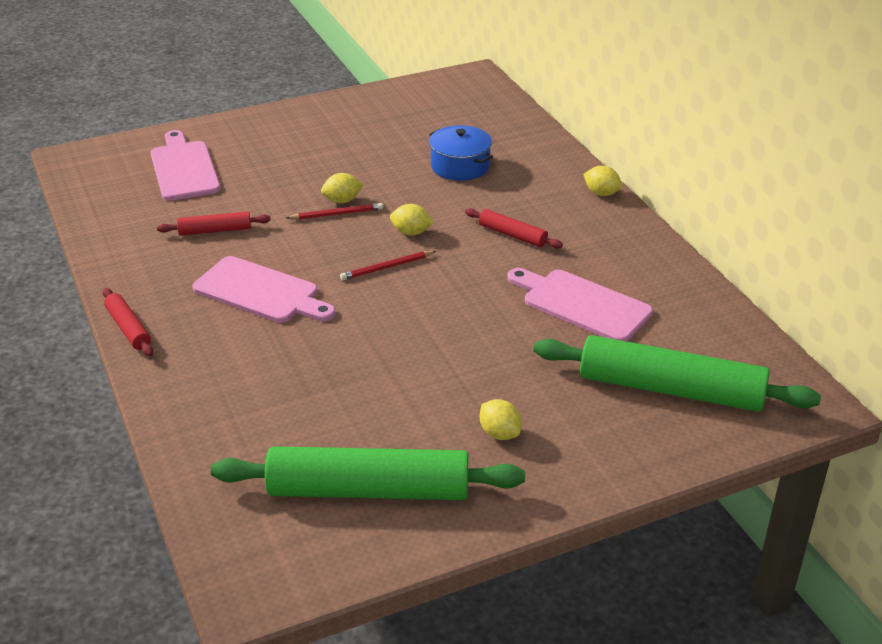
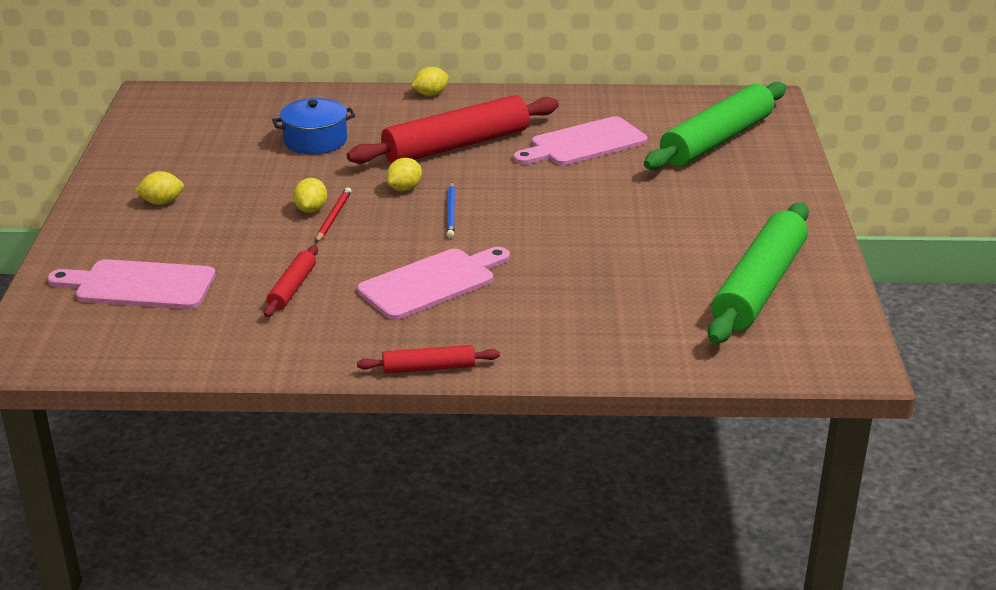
camera: 65 degrees left, 5 degrees down
(387, 267) = (451, 212): red pencil -> blue pencil
(499, 433) = (724, 216): yellow lemon -> yellow lemon (162, 202)
(512, 235) = (456, 146): red rolling pin -> red rolling pin, size x2.13

